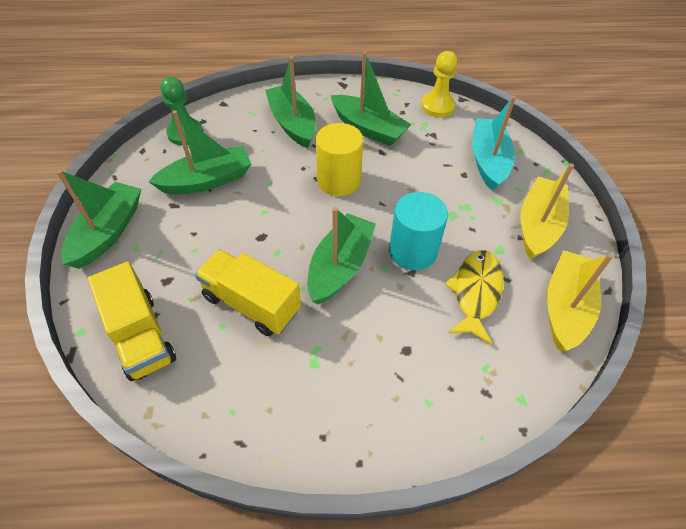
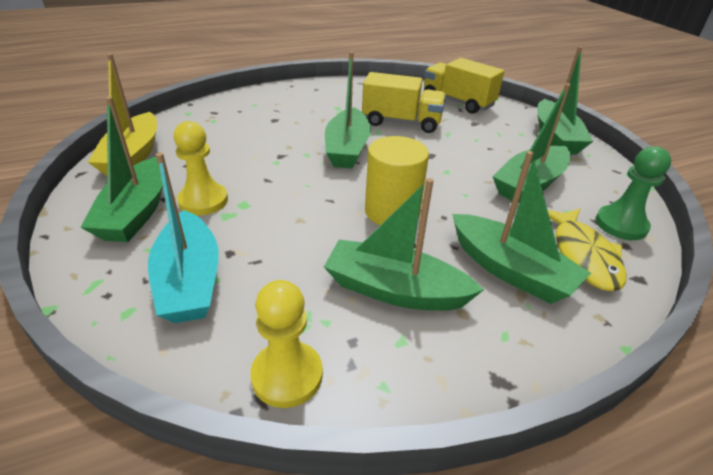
camera: 160 degrees right, 15 degrees down
(413, 251) = (283, 168): turquoise cylinder -> none
(475, 292) = (219, 152): yellow fish -> yellow fish (583, 256)
(486, 226) = (203, 201): none -> yellow pawn
(538, 225) = (136, 212): yellow boat -> green boat

